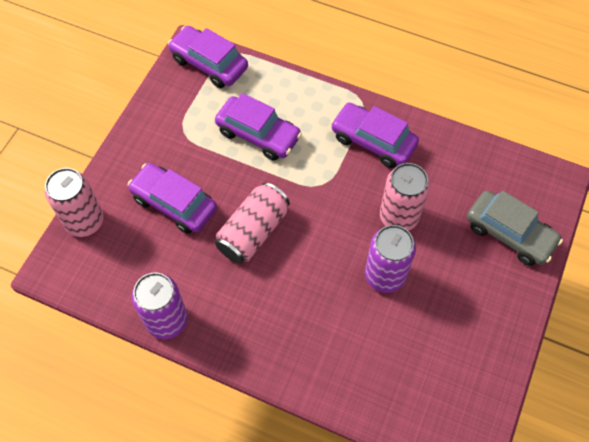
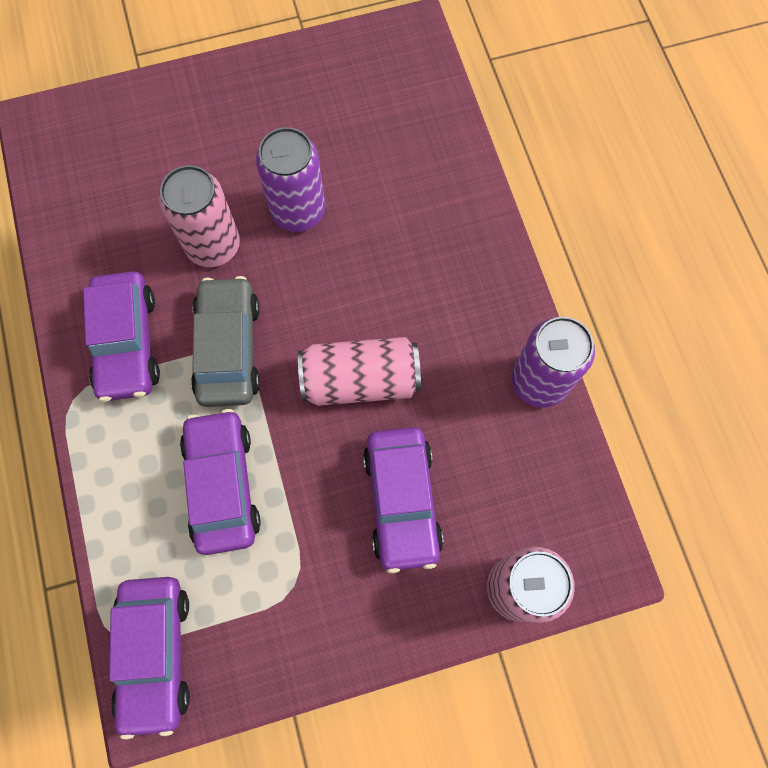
camera: 130 degrees left, 10 degrees up
(509, 233) = (147, 130): grey car -> grey car (228, 348)

